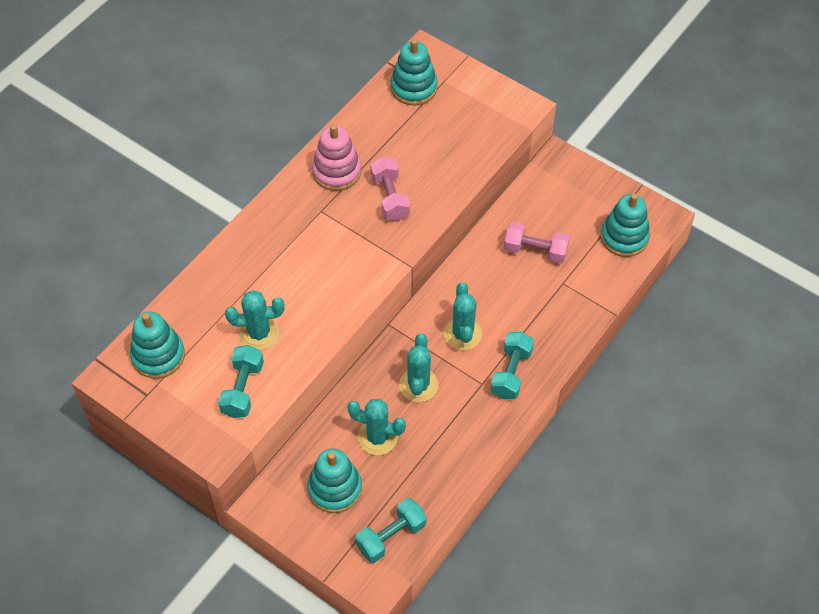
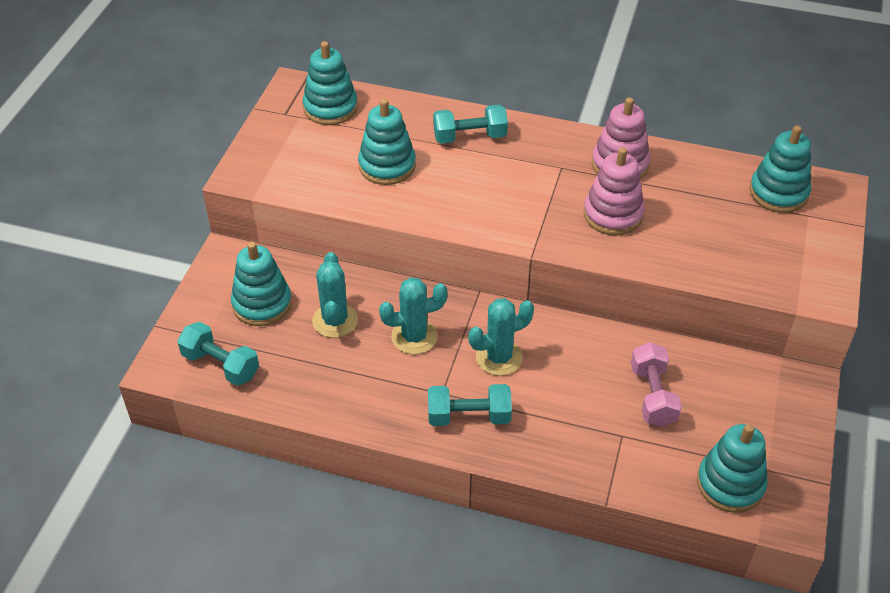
camera: 70 degrees right, 10 degrees down
(242, 389) = (317, 173): turquoise dumbbell -> turquoise dumbbell (470, 137)
(259, 333) = (387, 166): turquoise cactus -> turquoise stacking toy
(390, 197) = (613, 215): pink dumbbell -> pink stacking toy

